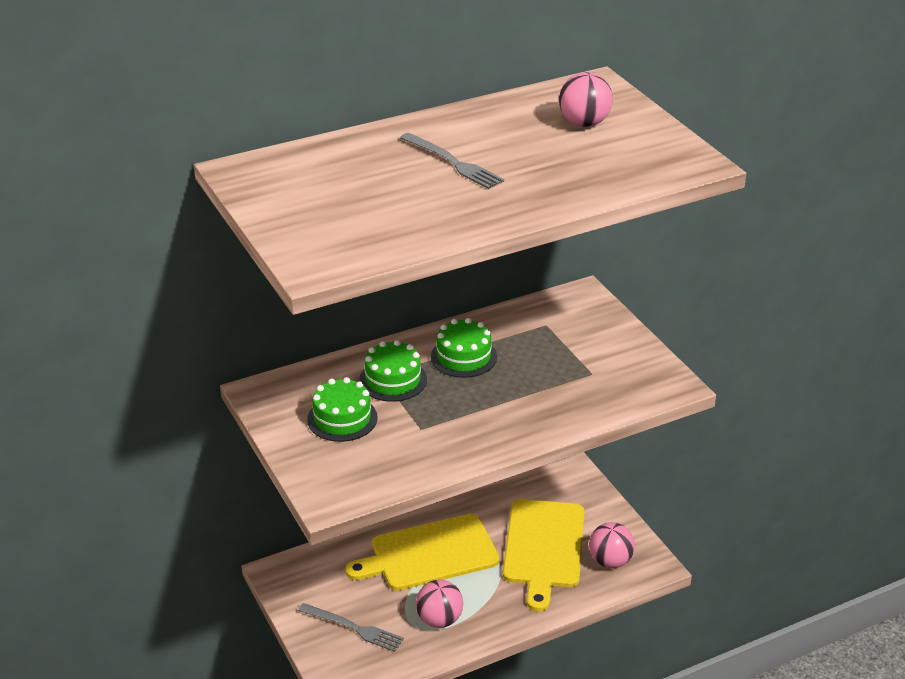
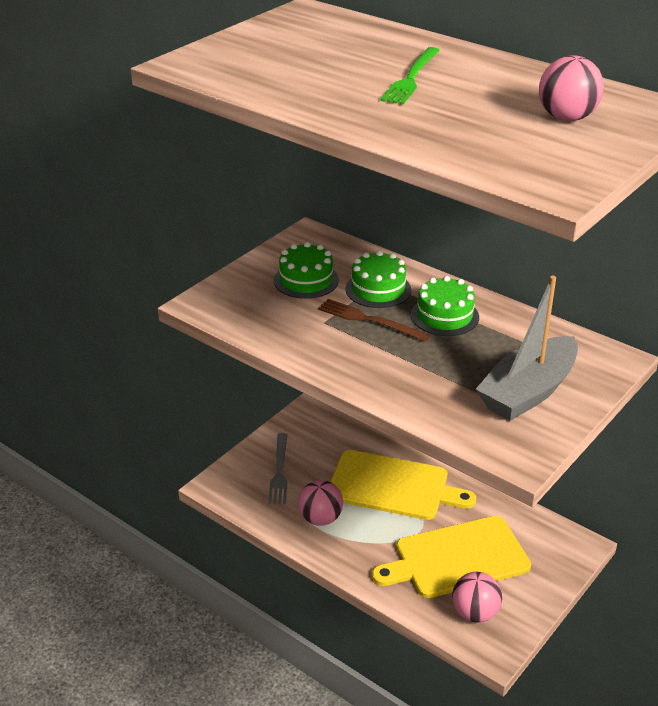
camera: 65 degrees right, 0 degrees up
(429, 554) = (393, 486): yellow cutting board -> yellow cutting board turned 150 degrees clockwise
(438, 401) = (369, 320): none -> brown fork
(453, 162) = (411, 78): grey fork -> green fork
(597, 352) = (528, 392): none -> grey boat

